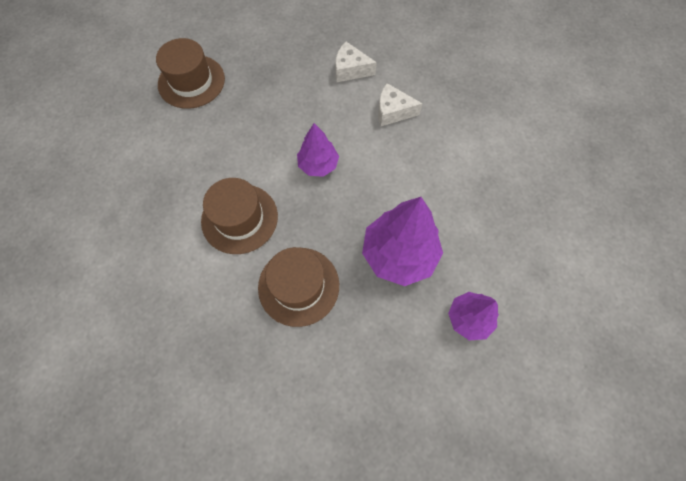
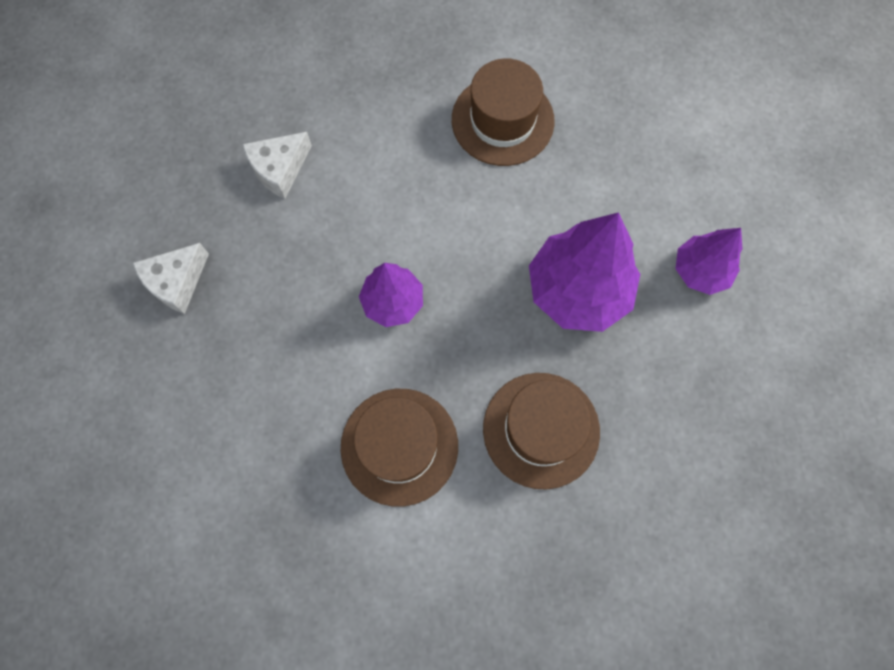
camera: 55 degrees left, 5 degrees up
(191, 81) = (127, 384): brown hat -> brown hat (502, 120)
(393, 111) = (383, 164): white cheese -> white cheese (176, 282)

